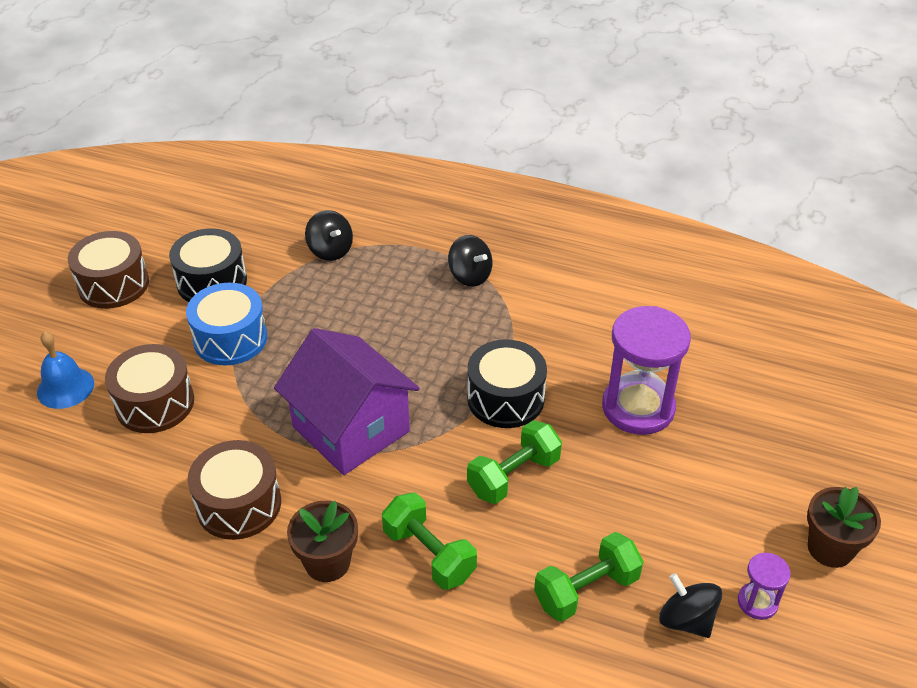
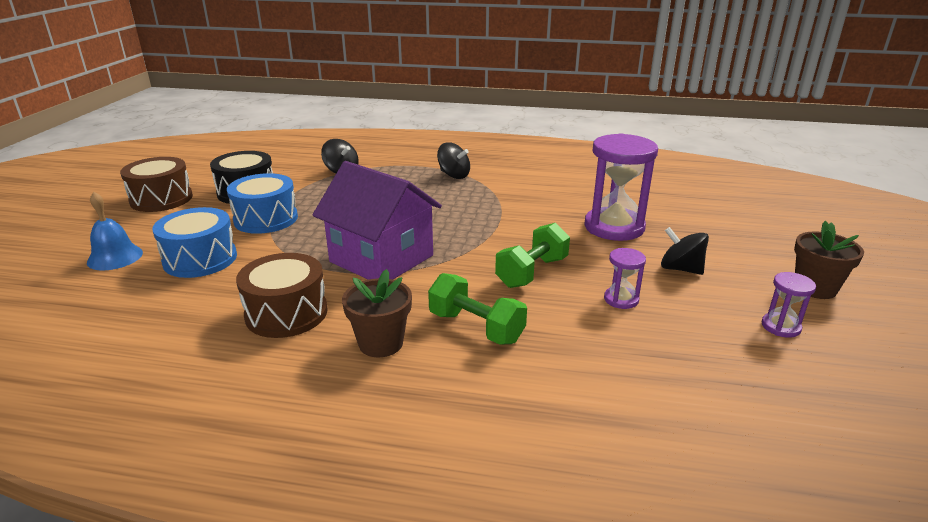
camera: 10 degrees left, 15 degrees down
(155, 403) = (200, 259): brown drum -> blue drum
(505, 398) = (506, 231): black drum -> none
(586, 590) = (629, 335): green dumbbell -> none
(598, 534) = (621, 299): none -> purple hourglass
(686, 620) = (728, 345): black spinning top -> black spinning top (680, 269)

